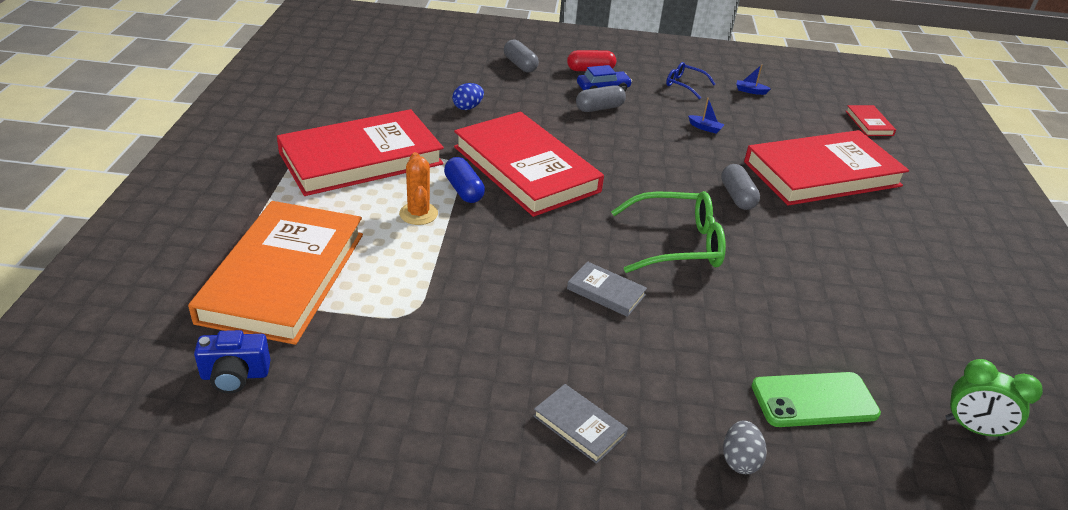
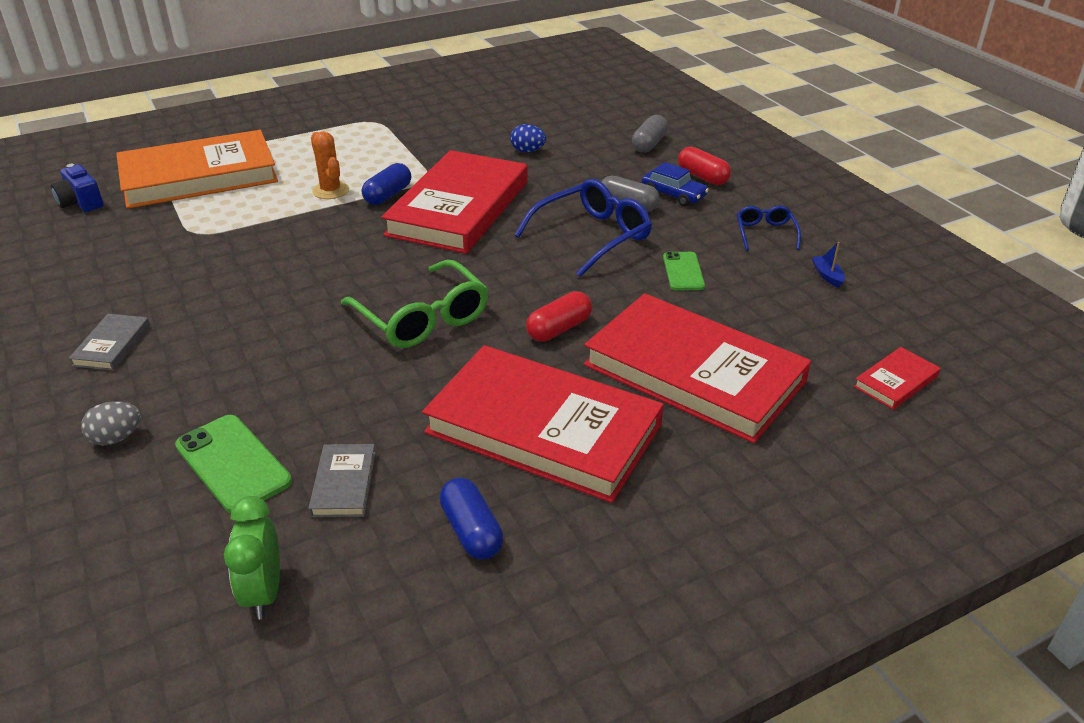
camera: 60 degrees right, 0 degrees up
(361, 158) = (383, 143): red book -> red book (543, 429)
(418, 214) = (330, 191): orange cactus -> orange cactus turned 75 degrees counterclockwise
(606, 292) = (303, 304): grey book -> grey book (344, 484)
(628, 138) = (591, 237): none -> blue glasses
(705, 128) = (683, 272): blue boat -> green phone
(737, 197) = (559, 329): grey capsule -> red capsule
(941, 315) = (471, 531): none -> blue capsule

